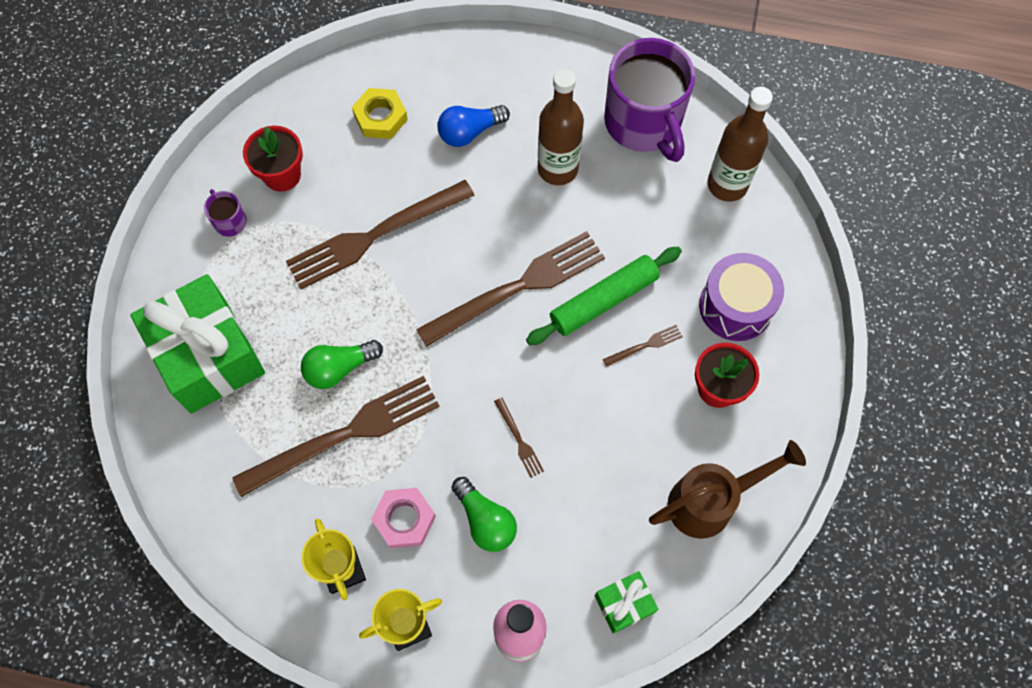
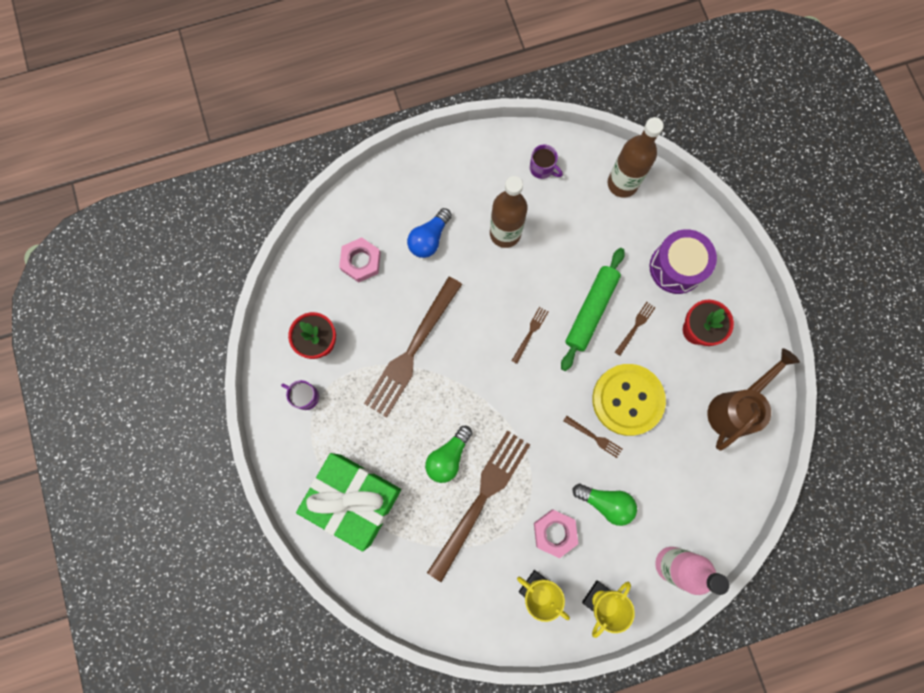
camera: 30 degrees left, 10 degrees up
(380, 117) = (361, 261): yellow nut -> pink nut
(518, 287) = (530, 333): brown fork -> brown fork, size x0.41
(585, 420) = (627, 400): none -> yellow button
(624, 604) = (721, 505): green gift -> none
(643, 123) = (542, 168): purple mug -> purple mug, size x0.41

